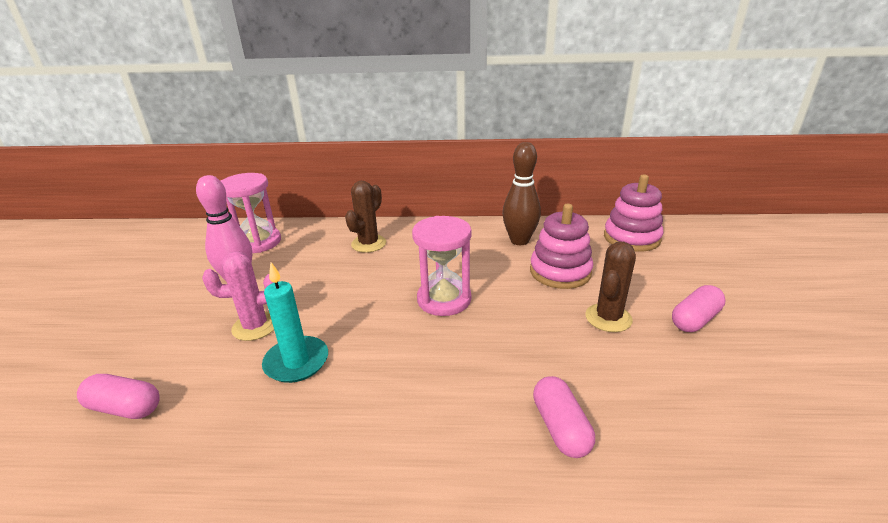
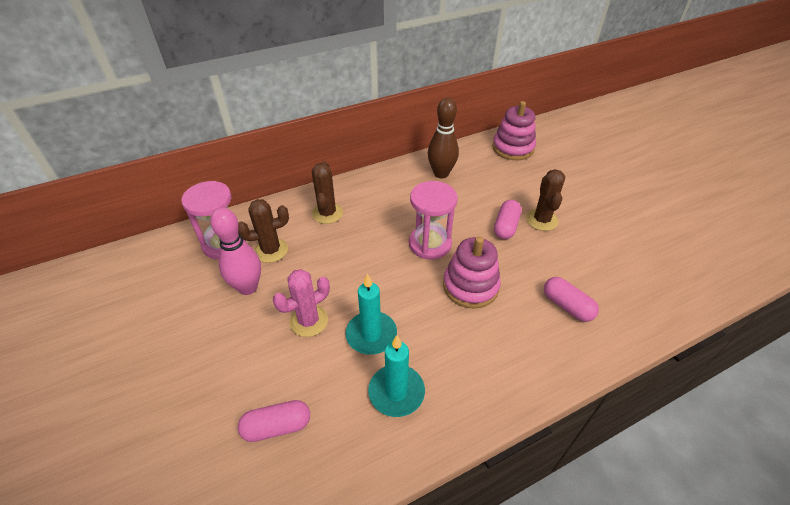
camera: 30 degrees left, 15 degrees up
(260, 430) = (396, 392): none -> turquoise candle
(289, 258) = (271, 250): none -> brown cactus
(560, 272) = (488, 193): pink stacking toy -> pink stacking toy (470, 286)
(695, 319) = (588, 203): pink capsule -> pink capsule (506, 226)

